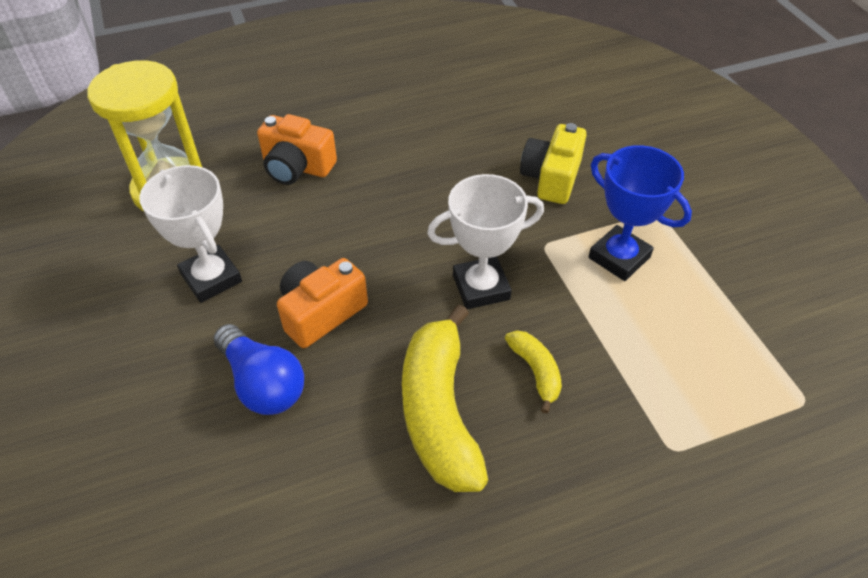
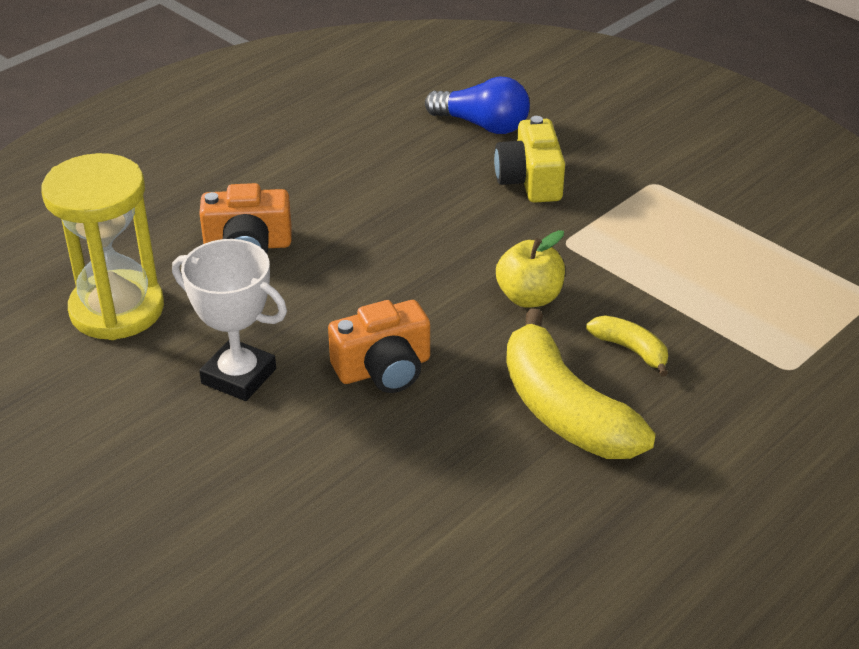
camera: 25 degrees left, 10 degrees down
(263, 383) = (372, 447): blue light bulb -> blue light bulb (482, 125)
(321, 312) = (384, 369): orange camera -> orange camera turned 135 degrees counterclockwise
(481, 287) = (529, 297): white trophy -> yellow apple
(619, 257) = (643, 232): blue trophy -> none

